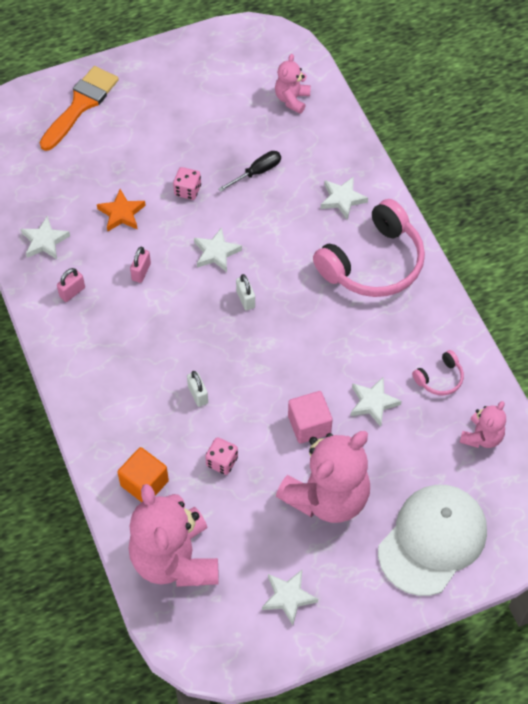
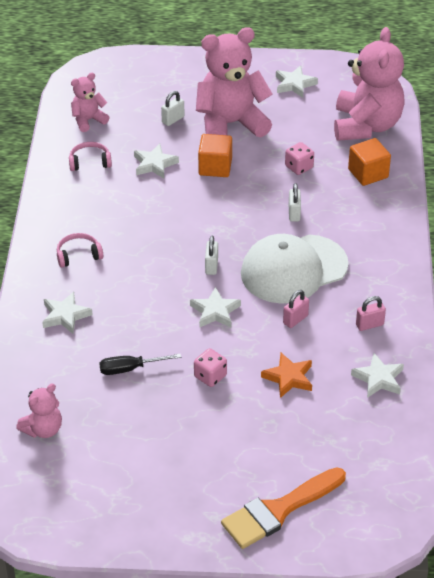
camera: 155 degrees left, 15 degrees down
(309, 425) = (215, 167): pink cube -> orange cube
(373, 263) = (78, 255): pink headphones -> pink headphones, size x0.44
(393, 476) = (173, 120): none -> white padlock
(432, 540) = (171, 81): white cap -> white cap (293, 269)

